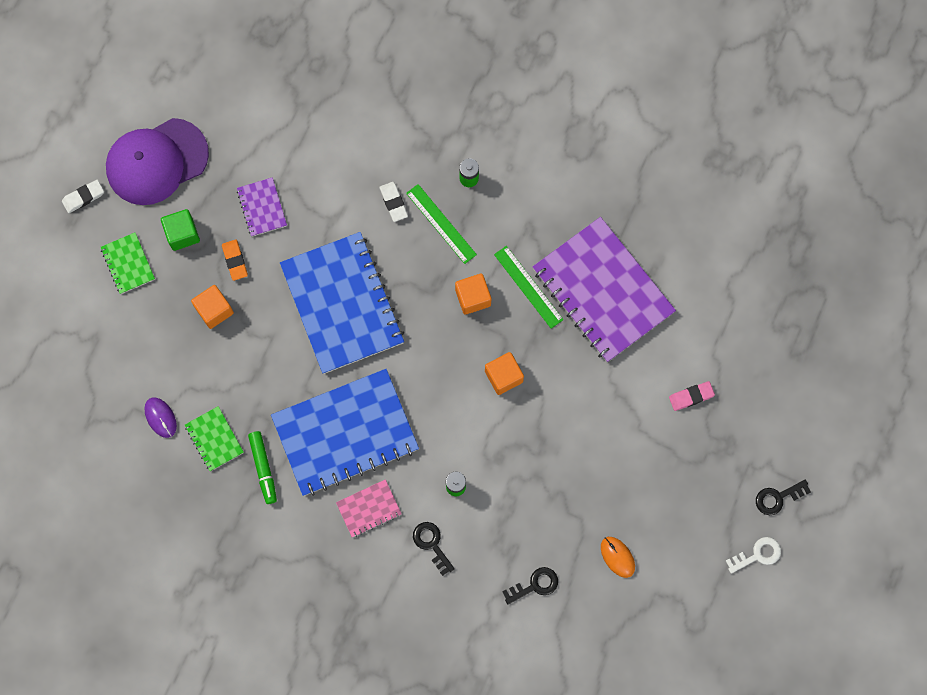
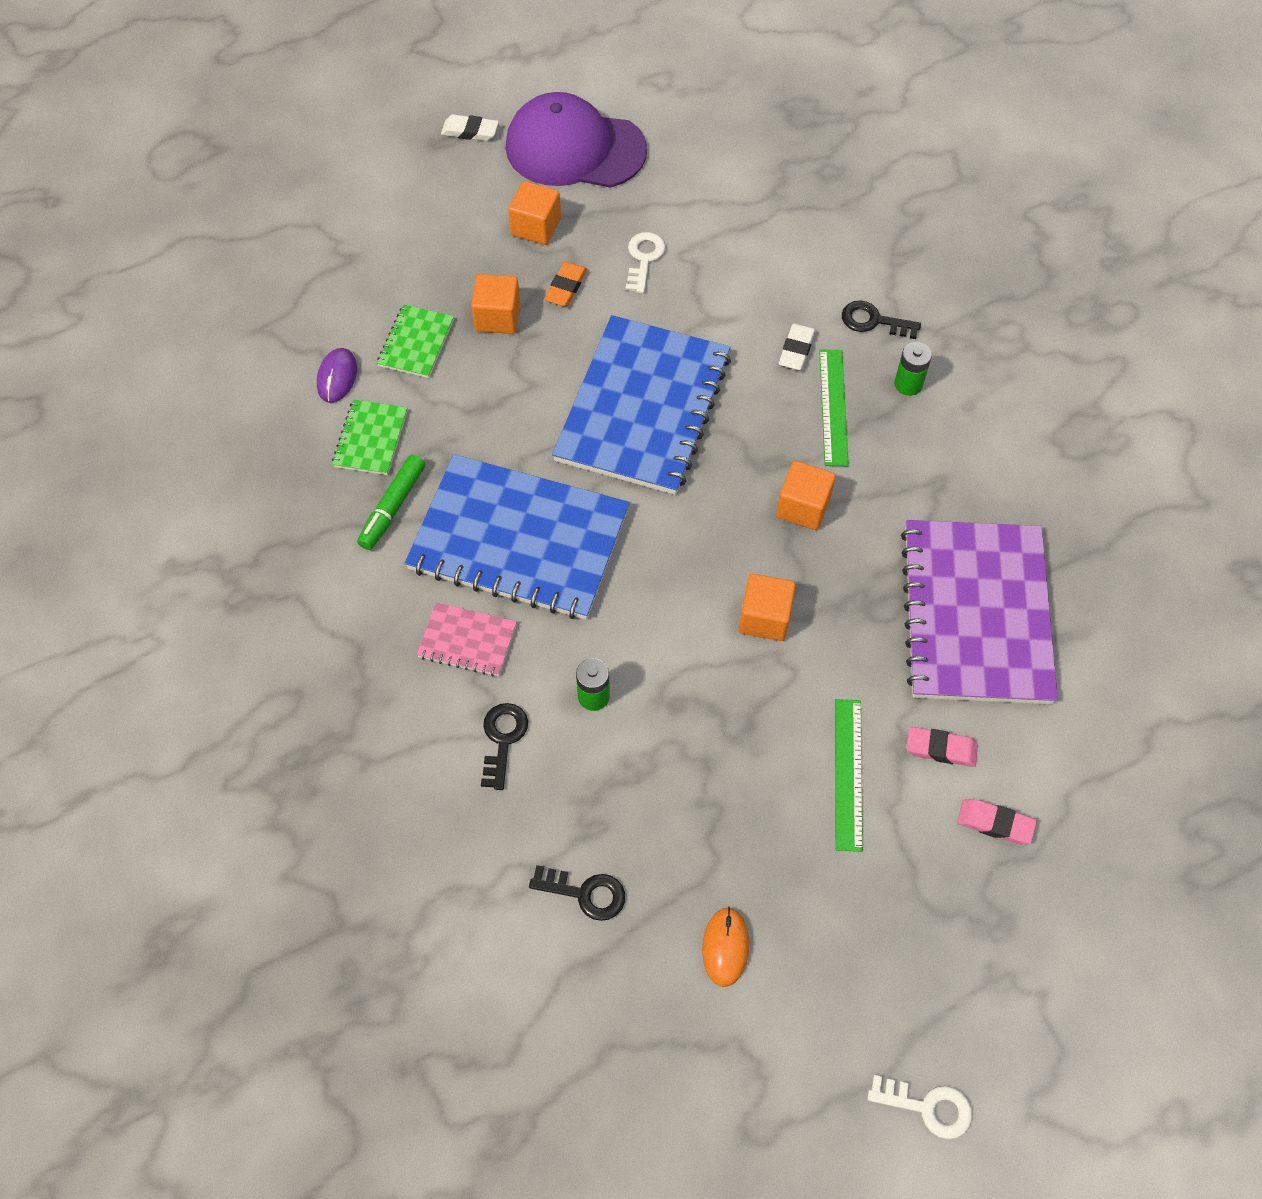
camera: 40 degrees right, 15 degrees down
(128, 264) = (453, 216): green notebook -> green notebook (416, 343)
(182, 234) = (536, 227): green cube -> orange cube
(262, 207) = (644, 259): purple notebook -> white key
(528, 287) = (882, 543): green ruler -> green ruler (848, 773)
(639, 378) = (941, 749): none -> pink eraser
(778, 498) = (1019, 1052): black key -> black key (873, 321)

